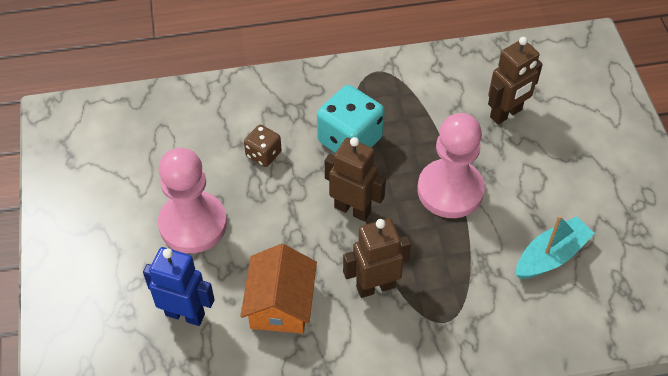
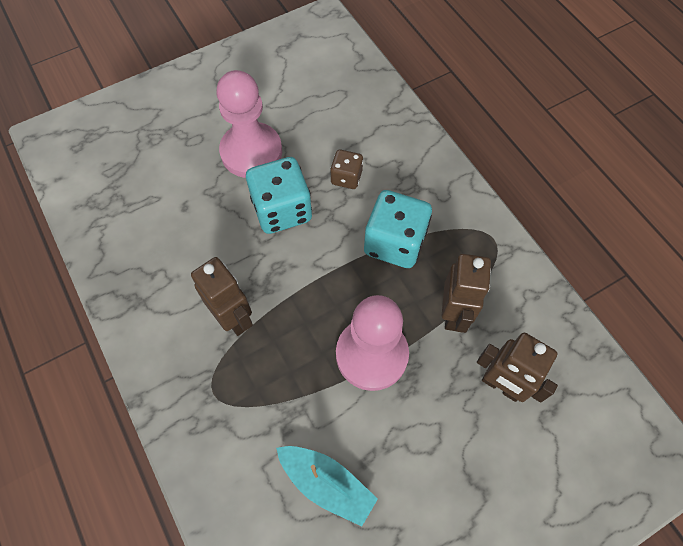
camera: 70 degrees right, 10 degrees up
(185, 314) = (162, 179): blue robot -> none
(275, 216) = (282, 210): none -> turquoise dice
(280, 304) = (192, 245): orange house -> none
(352, 209) = (313, 271): brown robot -> brown robot (453, 313)

